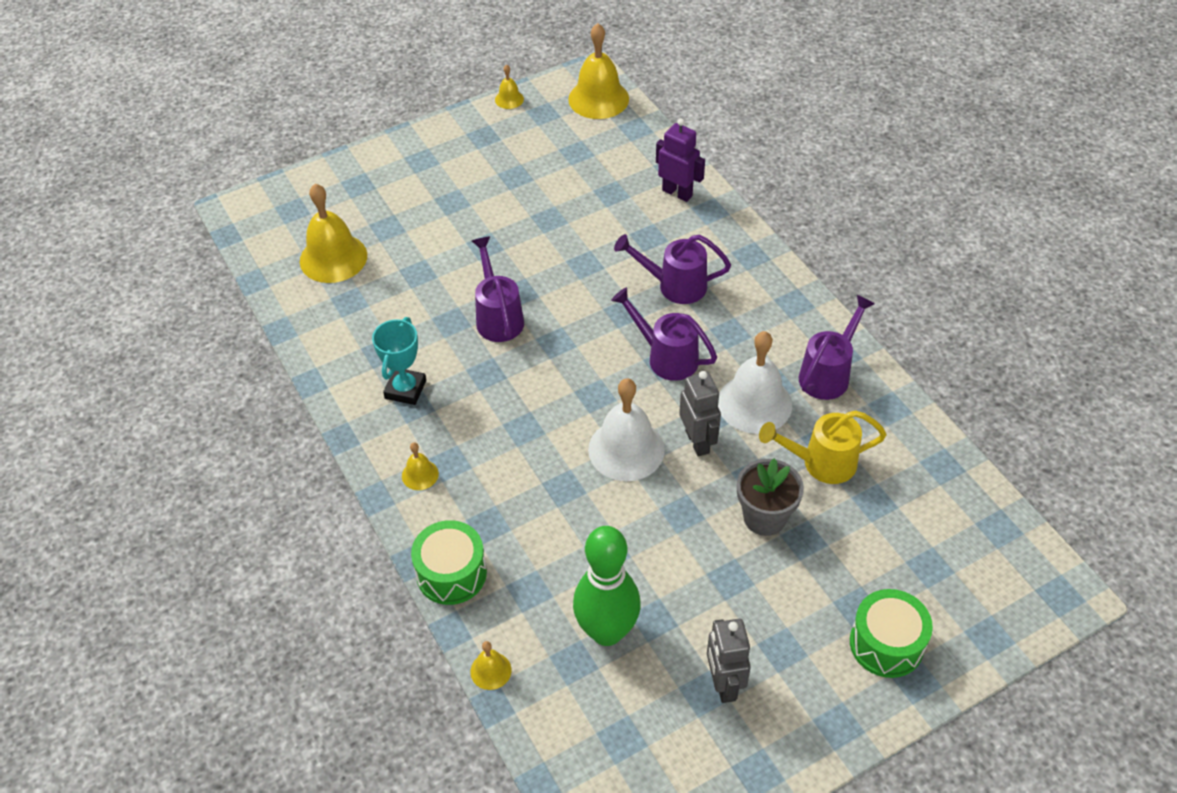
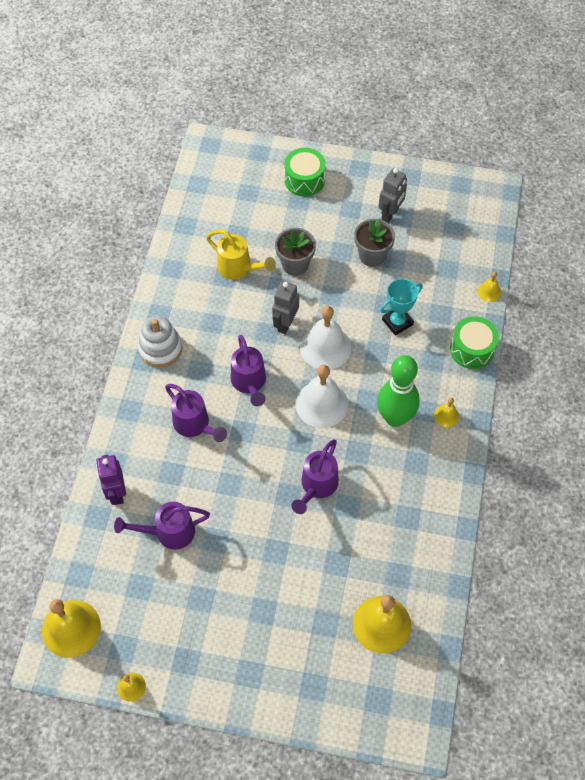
camera: 140 degrees left, 10 degrees up
(405, 389) = (413, 477): turquoise trophy -> turquoise trophy (397, 322)
(607, 631) = (420, 270): green bowling pin -> green bowling pin (395, 417)
(686, 603) = (372, 255): none -> grey flower pot
(754, 403) = (234, 321): white bell -> white bell (321, 404)
(793, 324) = (160, 348): none -> white stacking toy
(828, 374) = (179, 308): purple watering can -> purple watering can (169, 532)

